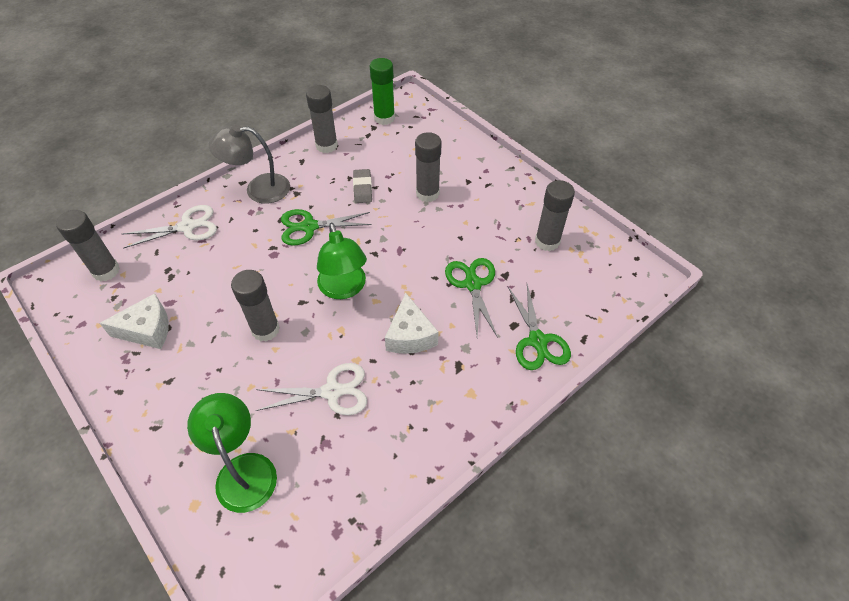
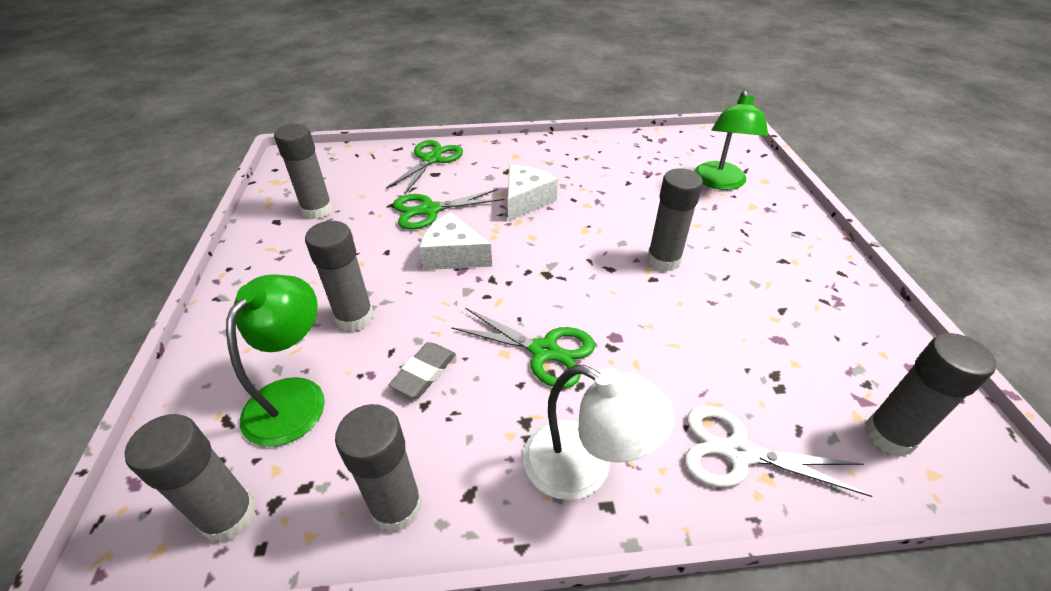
camera: 145 degrees left, 10 degrees down
(147, 330) = (810, 318): white cheese -> white cheese (453, 255)
(258, 189) = (584, 468): grey lamp -> white lamp
(332, 391) = (623, 195): white scissors -> none
(344, 289) = (555, 260): green lamp -> green lamp (294, 396)
(384, 118) = (229, 516): green glue stick -> grey glue stick
(472, 284) = (430, 210): green scissors -> green scissors turned 45 degrees clockwise

